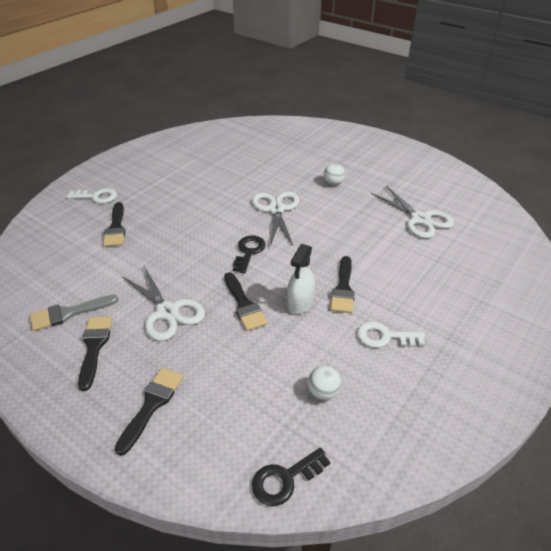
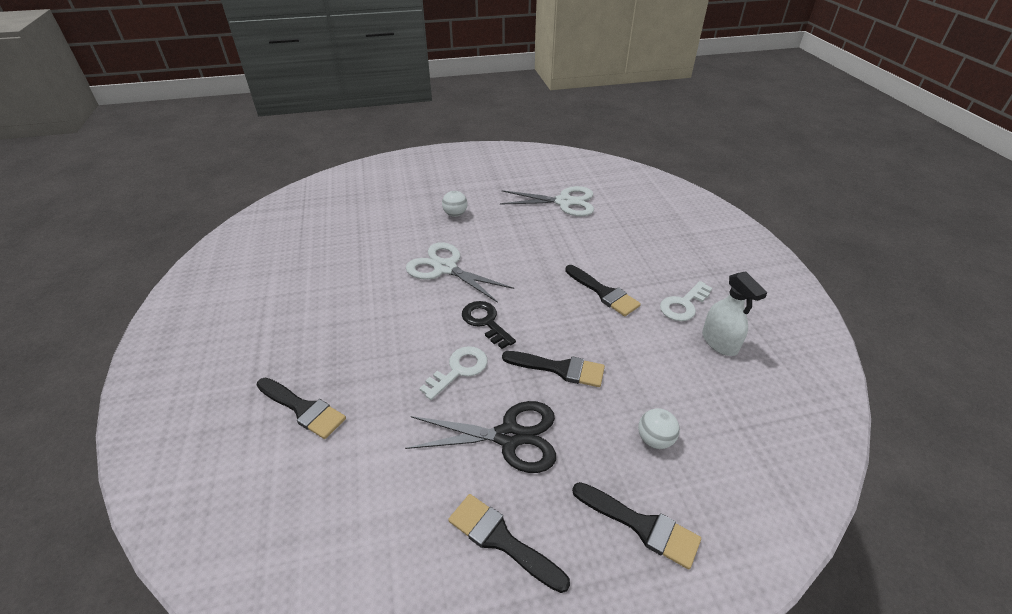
camera: 50 degrees left, 0 degrees up
(69, 313) = (412, 541): grey brush -> none
(97, 197) = (211, 397): white key -> white key (459, 370)
(152, 405) = (641, 525): black brush -> black brush turned 150 degrees clockwise
(167, 312) = (509, 437): white scissors -> black scissors
(285, 479) = (803, 464): black key -> none
(300, 303) = (595, 329): white spray bottle -> white spray bottle (719, 342)
(323, 392) = (719, 379): white ball -> white ball (655, 439)

